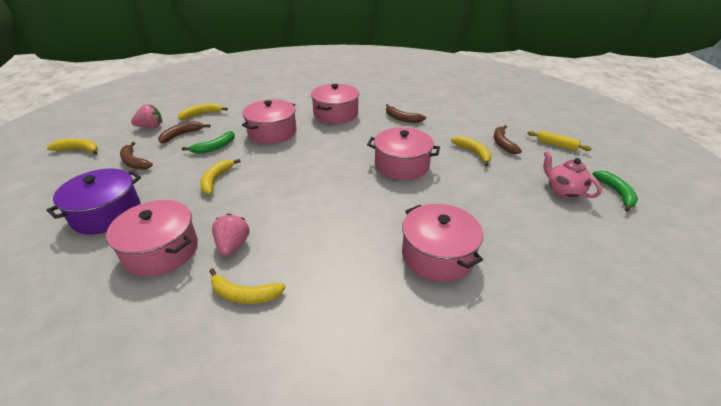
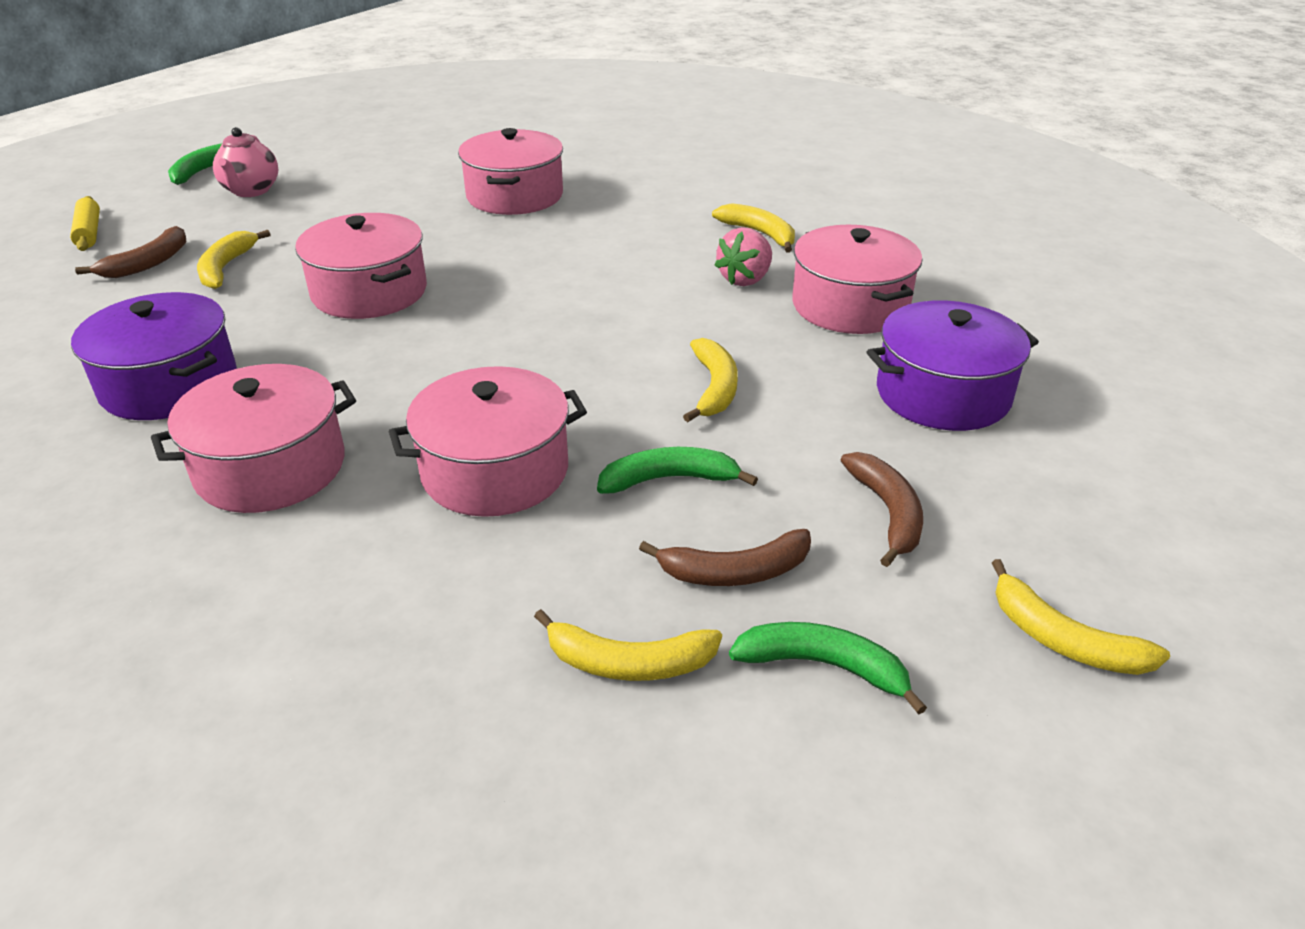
camera: 145 degrees left, 0 degrees up
(151, 127) = (824, 666): pink strawberry -> green banana
(216, 180) = (714, 388): yellow banana -> yellow banana turned 45 degrees counterclockwise
(402, 118) = (169, 384): brown banana -> purple pot

